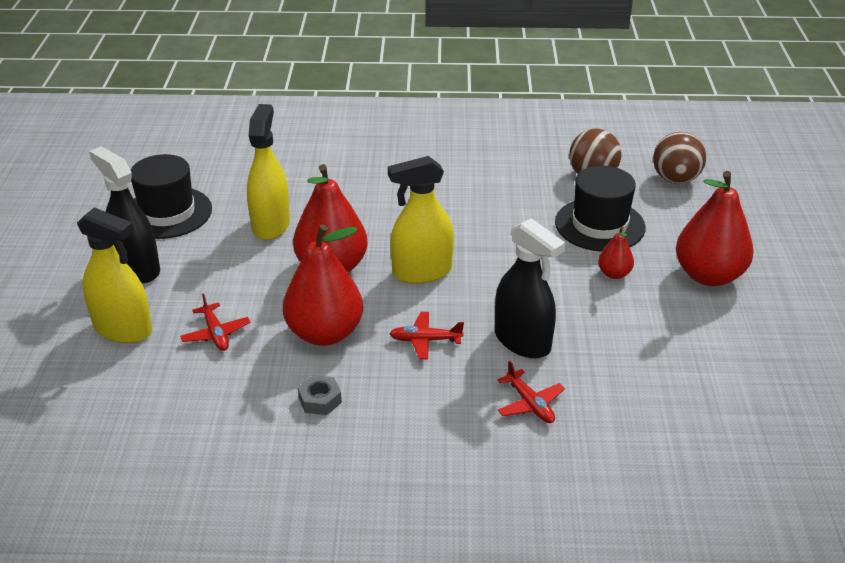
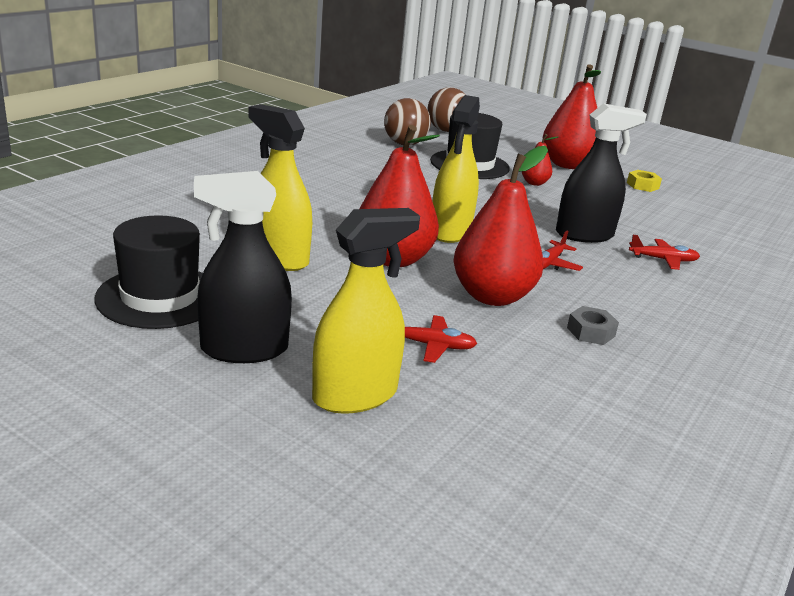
camera: 60 degrees left, 10 degrees down
(732, 340) = (642, 185): none -> yellow nut

